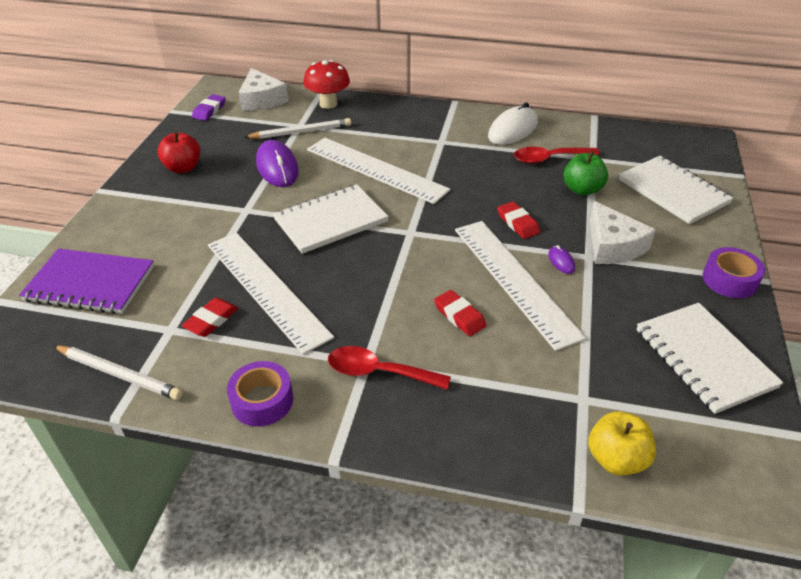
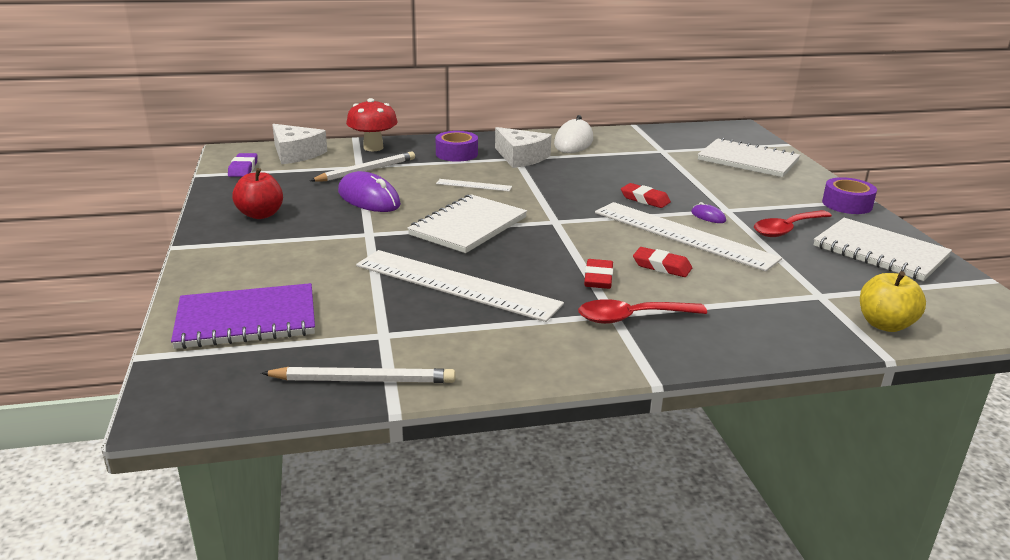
camera: 25 degrees left, 15 degrees down
(211, 320) = (422, 318): red eraser -> red eraser (598, 278)
(262, 401) = (542, 363): purple tape -> purple tape (456, 154)
(376, 169) = (474, 185): white ruler -> white ruler, size x0.44
(549, 159) = (626, 155): red spoon -> red spoon (787, 229)
(582, 190) = (675, 170): green apple -> none
(612, 246) = (738, 200): white cheese -> white cheese (521, 157)

